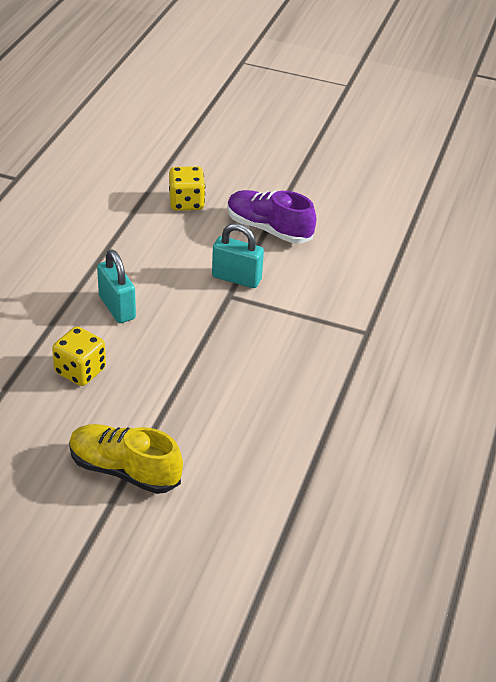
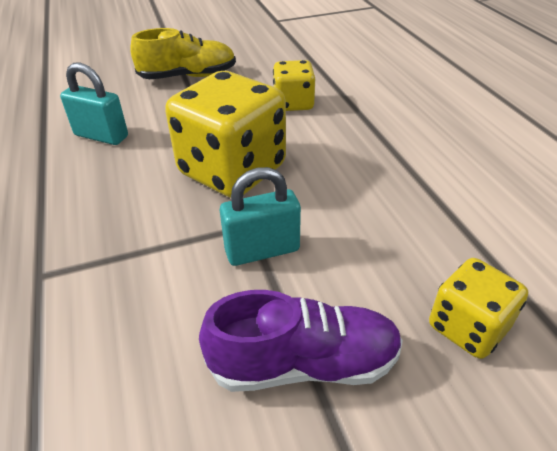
camera: 145 degrees right, 0 degrees up
(117, 307) = (336, 154): turquoise padlock -> turquoise padlock (101, 136)
(199, 336) = (232, 171): none -> yellow dice

